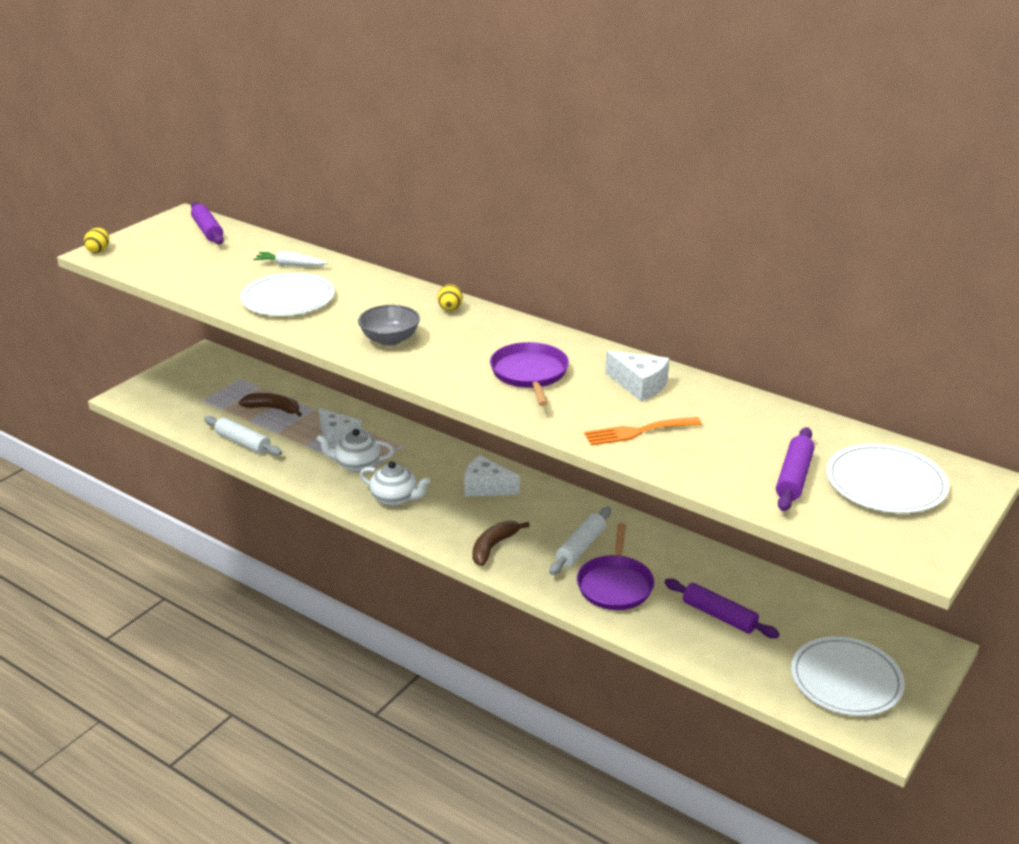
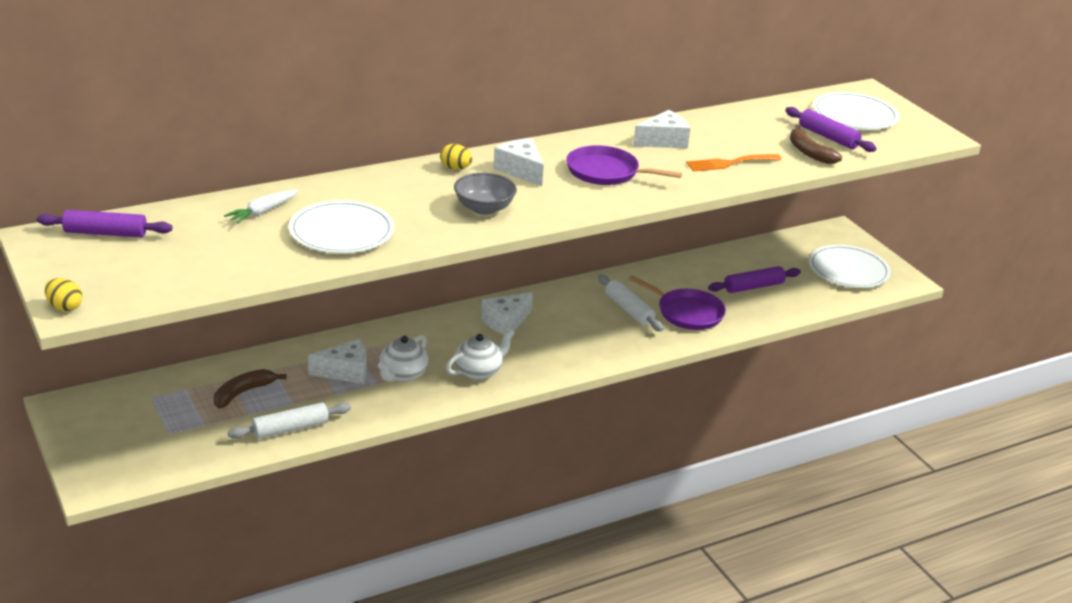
camera: 65 degrees left, 0 degrees up
(482, 336) = (521, 170): none -> white cheese
(493, 547) = (594, 347): brown banana -> brown banana (809, 152)
(637, 432) = (729, 163): orange fork -> orange fork turned 60 degrees clockwise

